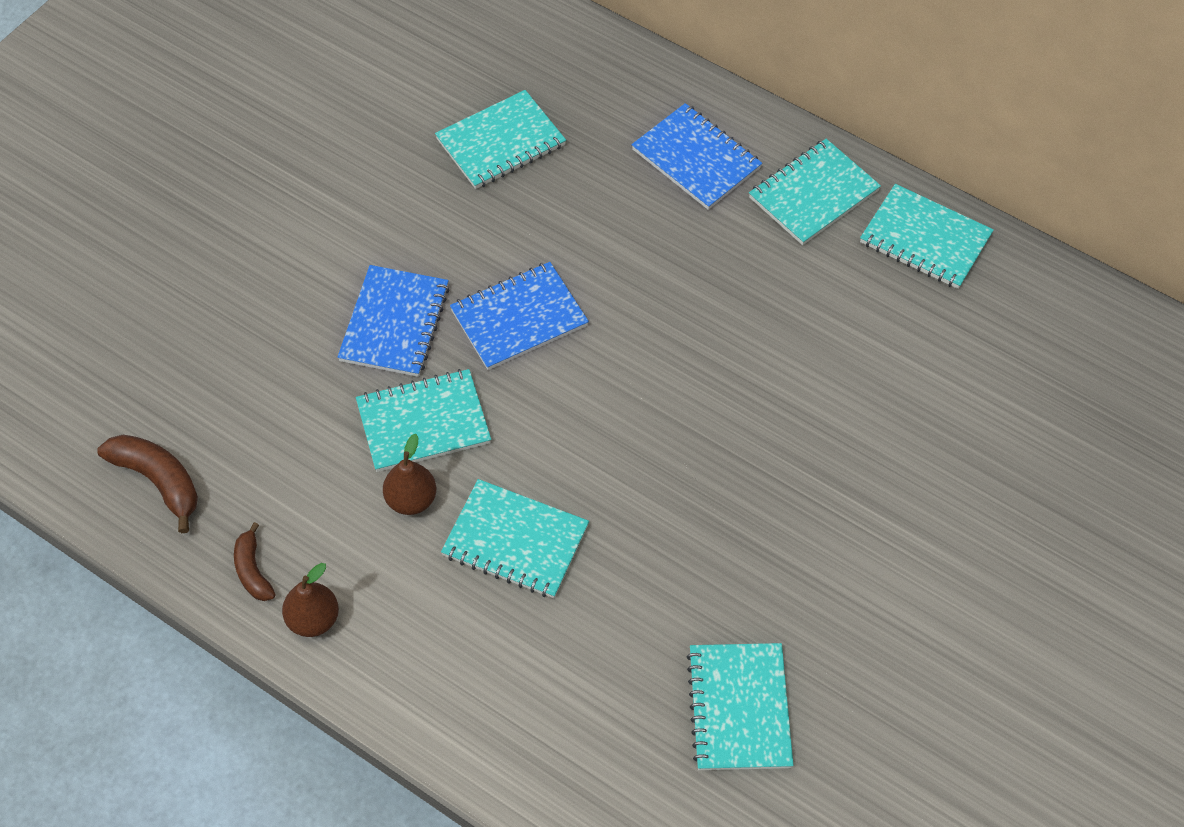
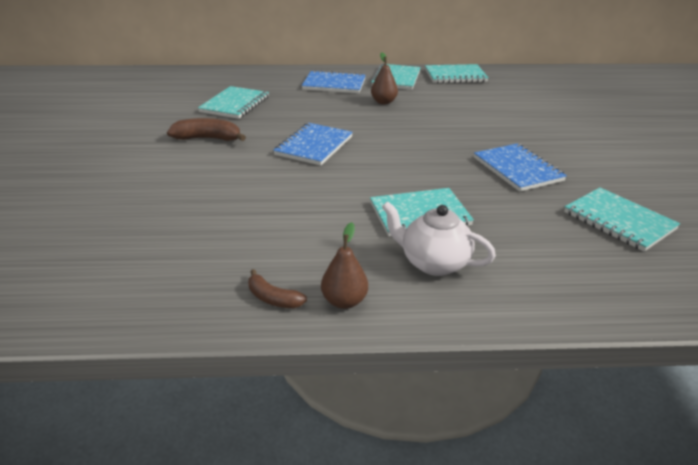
camera: 35 degrees left, 25 degrees down
(158, 481) = (152, 288): brown banana -> brown banana (208, 138)
(394, 323) = (247, 169): blue notebook -> blue notebook (517, 169)
(411, 499) = (339, 224): brown pear -> brown pear (383, 102)
(423, 423) = (308, 195): turquoise notebook -> none
(450, 627) = (433, 263): none -> white teapot

